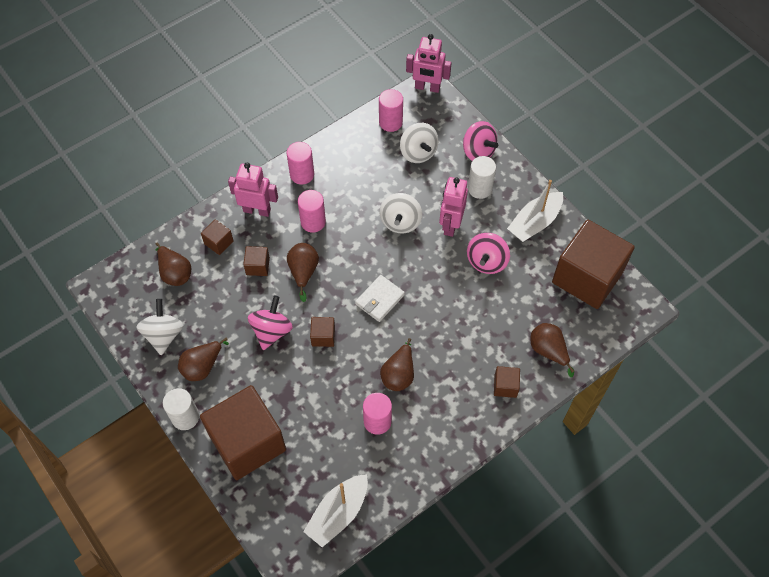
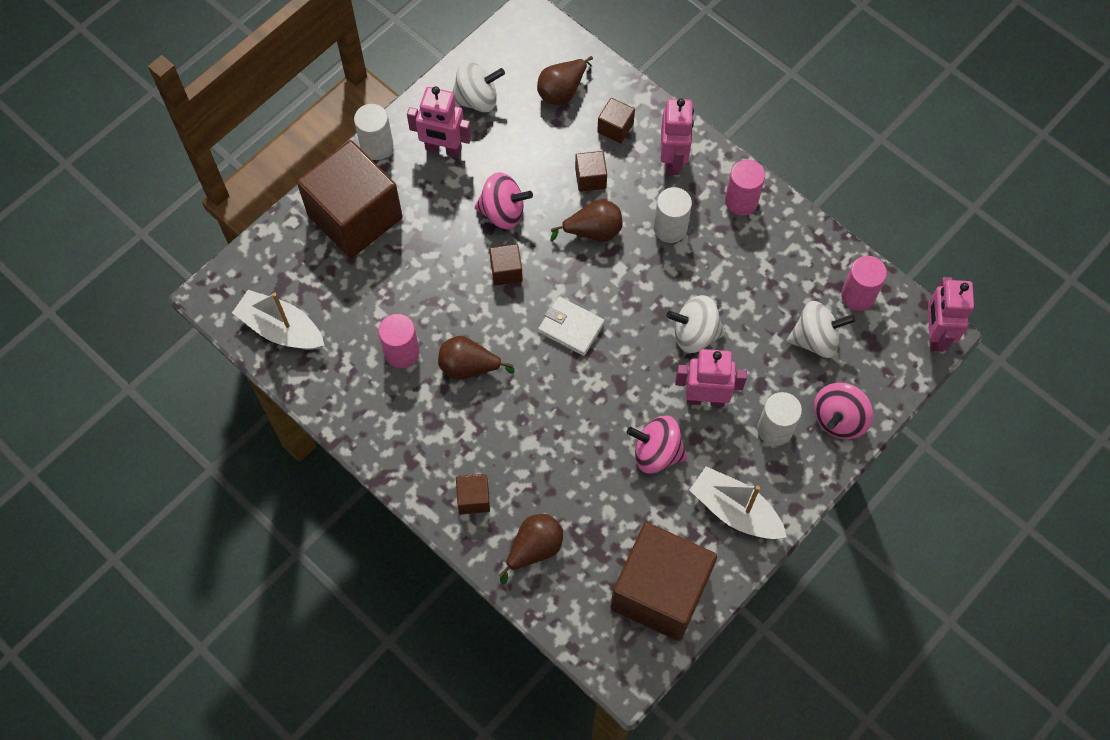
camera: 80 degrees right, 5 degrees up
(202, 366) = (443, 149): brown pear -> pink robot
(313, 222) = (670, 228): pink cylinder -> white cylinder
(418, 152) = (815, 339): white spinning top -> white spinning top turned 150 degrees counterclockwise

